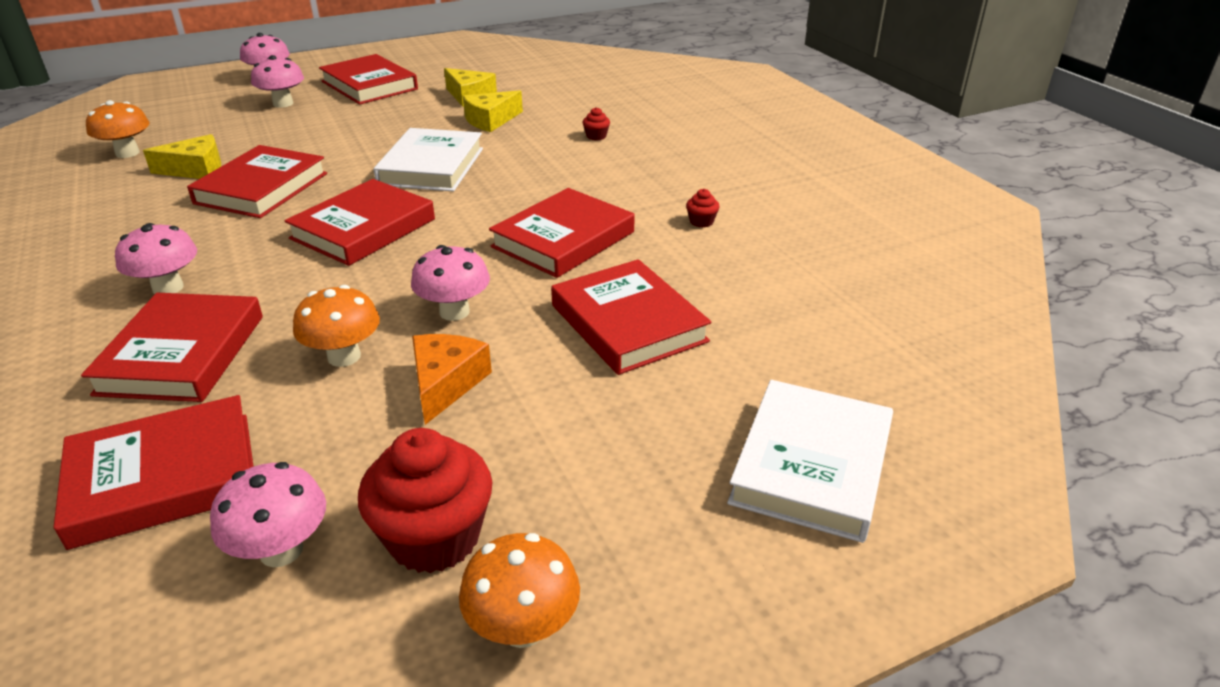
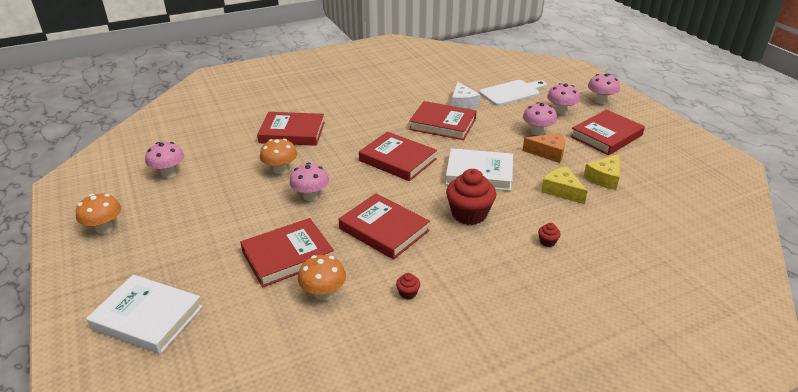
camera: 90 degrees right, 0 degrees up
(127, 153) = (478, 82): orange mushroom -> orange mushroom (323, 293)
(164, 478) = (217, 144): red book -> none
(168, 288) = (344, 119): pink mushroom -> pink mushroom (537, 132)
(192, 130) = (511, 93): none -> white cutting board
(196, 169) = (462, 103): yellow cheese -> white cheese
(434, 537) = (158, 205): red cupcake -> red cupcake (469, 214)
(446, 383) = (252, 199): orange cheese -> orange cheese (548, 153)

